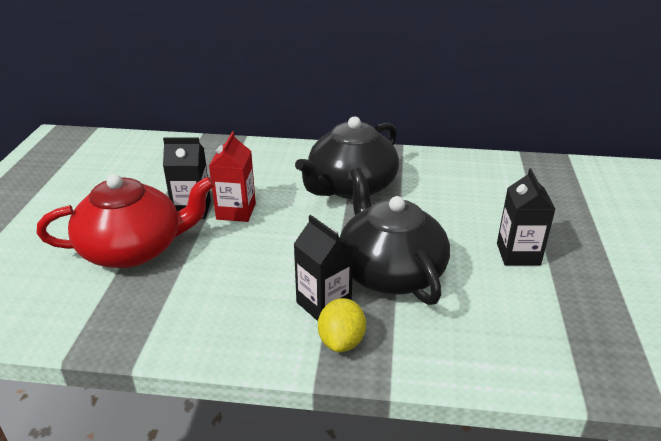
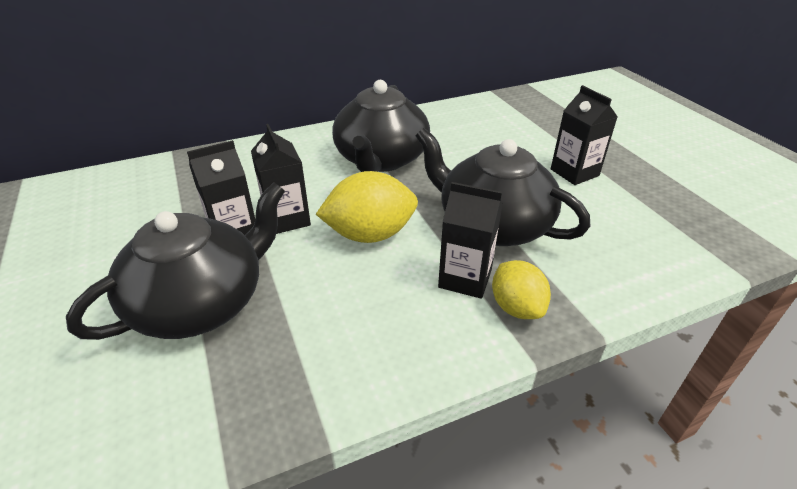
camera: 30 degrees left, 5 degrees up
(134, 249) = (201, 302): red teapot -> black teapot
(236, 211) = (287, 219): red carton -> black carton
(284, 244) = (370, 234): none -> yellow lemon

